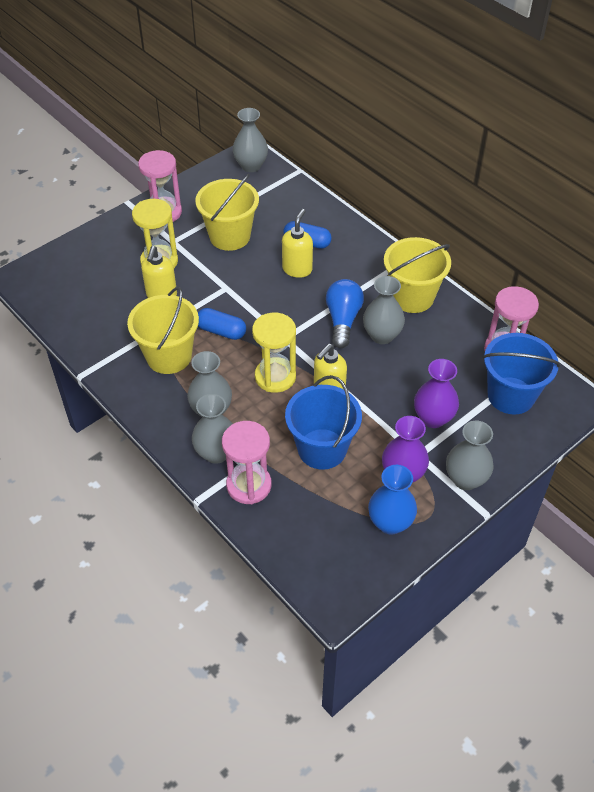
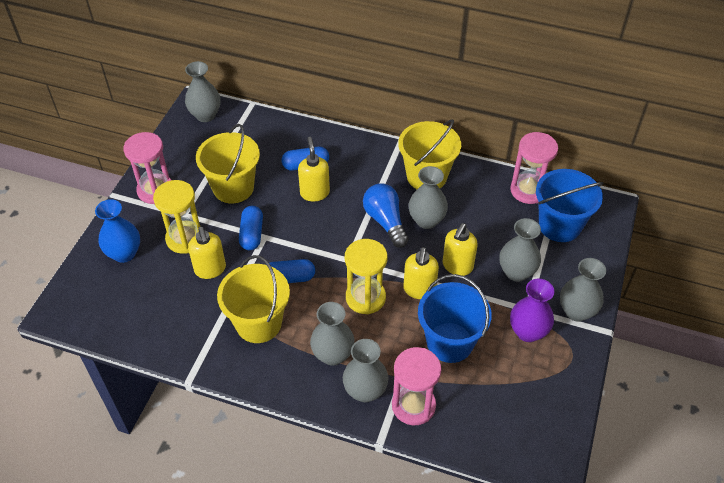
camera: 30 degrees left, 0 degrees up
(217, 281) = (252, 234): none -> blue capsule
(380, 387) = (457, 266): none -> yellow soap dispenser
(390, 523) = (547, 378): blue vase -> blue vase (124, 253)
(433, 418) = (516, 272): purple vase -> grey vase

